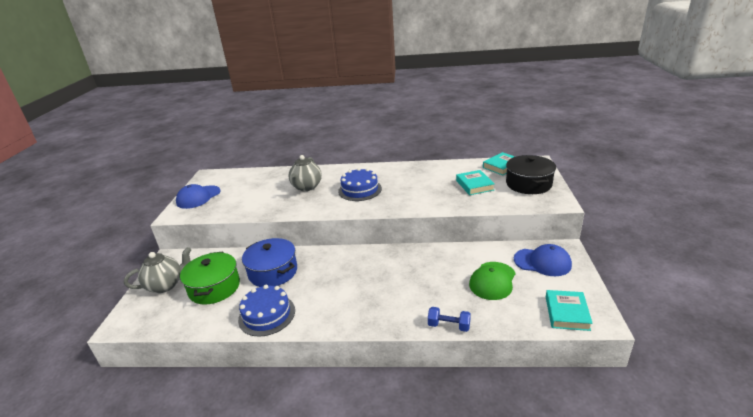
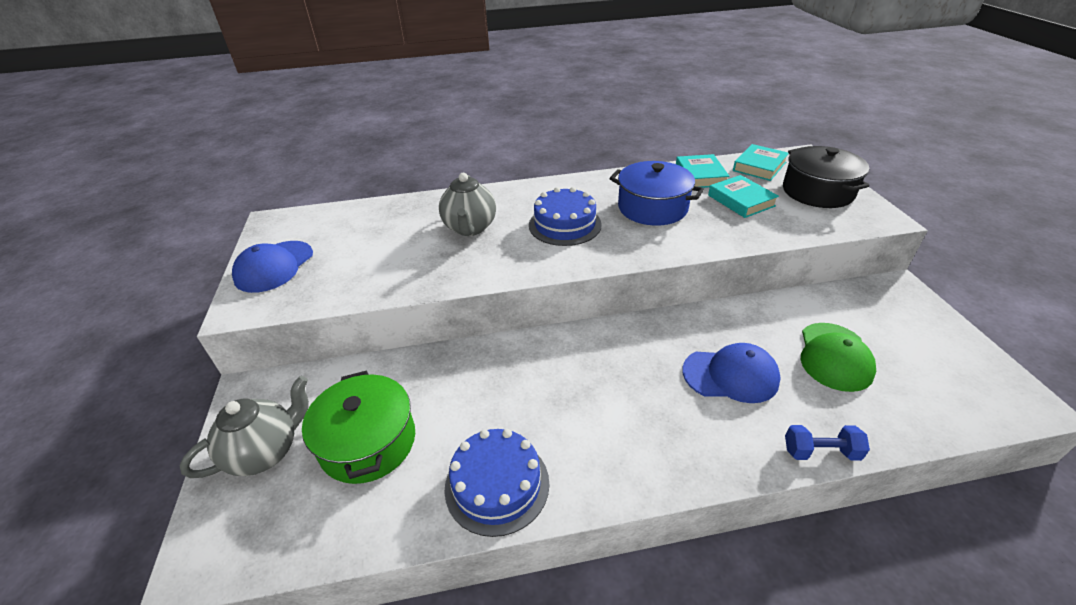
camera: 15 degrees left, 10 degrees up
(273, 272) = (466, 392): blue pot -> blue pot (652, 208)
(542, 262) = (884, 314): blue cap -> blue cap (730, 375)
(567, 313) = (976, 397): turquoise book -> turquoise book (700, 175)

